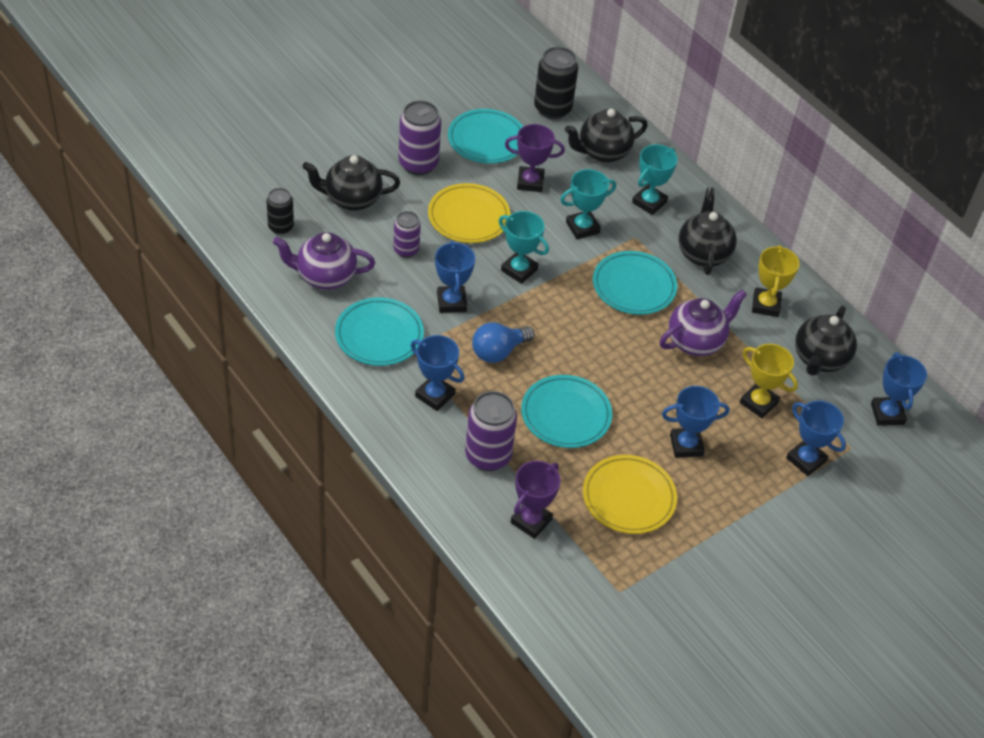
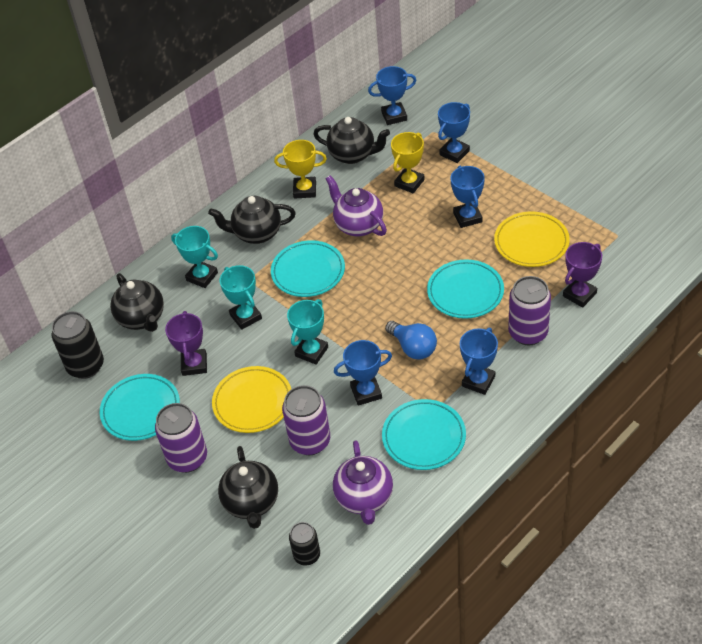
camera: 90 degrees left, 0 degrees up
(406, 250) = (310, 441): purple can -> purple can, size x1.63
(531, 521) = (579, 294): purple trophy -> purple trophy turned 75 degrees counterclockwise

